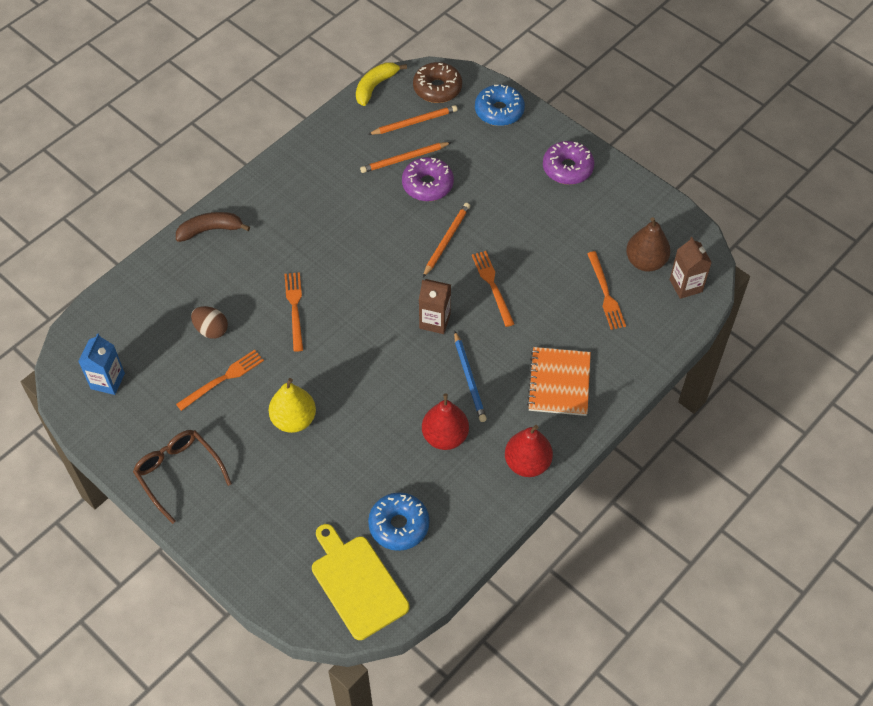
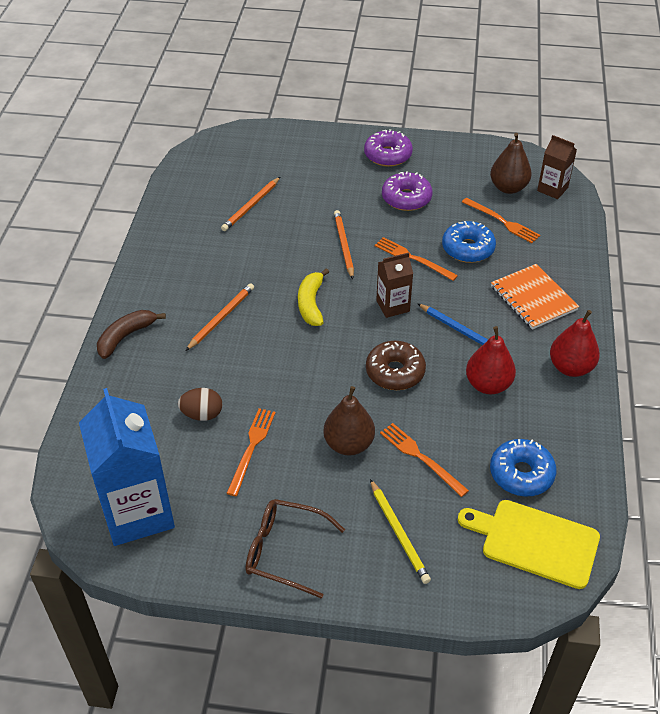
camera: 35 degrees left, 10 degrees down
(107, 381) = (138, 512): blue carton -> blue carton, size x1.97
(267, 512) = (399, 533): none -> yellow pencil
(294, 420) = (348, 444): yellow pear -> brown pear
(295, 308) = (263, 357): orange fork -> orange fork (421, 457)
(375, 86) = (176, 168): yellow banana -> yellow banana (311, 304)
(414, 122) = (234, 177): orange pencil -> orange pencil (221, 318)
(427, 185) = (289, 215): purple donut -> purple donut (406, 198)
(437, 88) = (230, 147): brown donut -> brown donut (395, 372)
(499, 111) = (296, 141): blue donut -> blue donut (468, 249)

